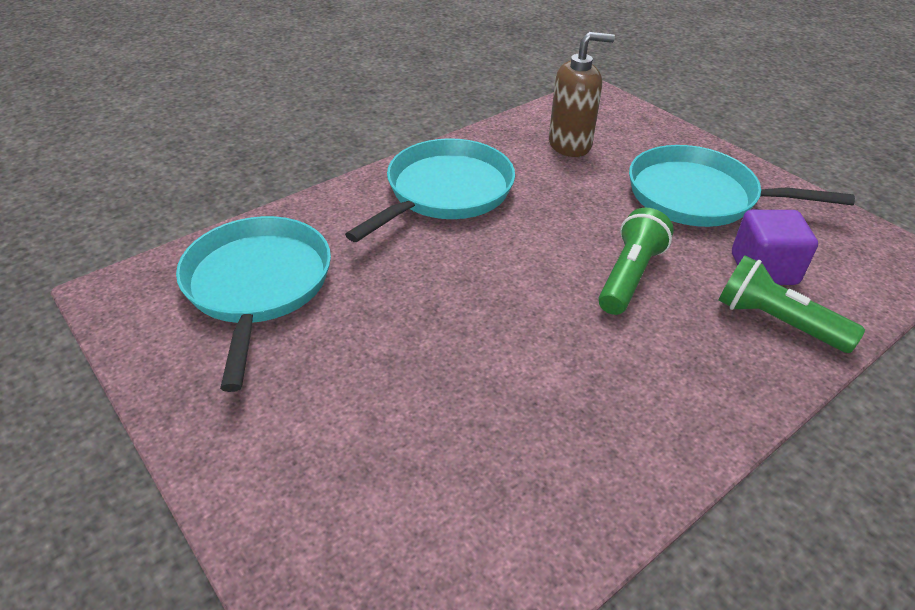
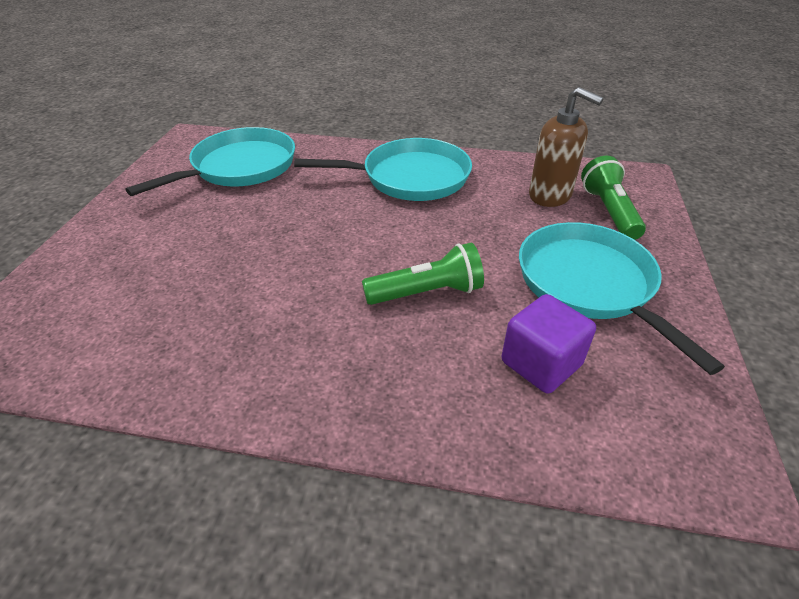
camera: 50 degrees right, 0 degrees up
(776, 321) = (474, 400): green flashlight -> green flashlight (609, 211)

